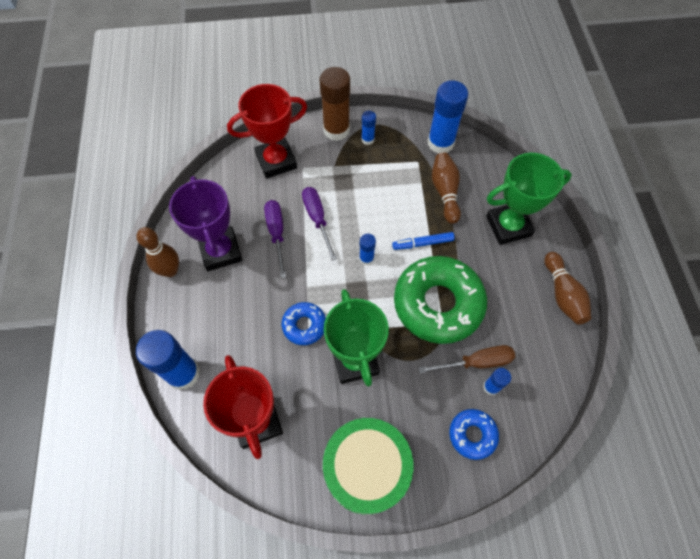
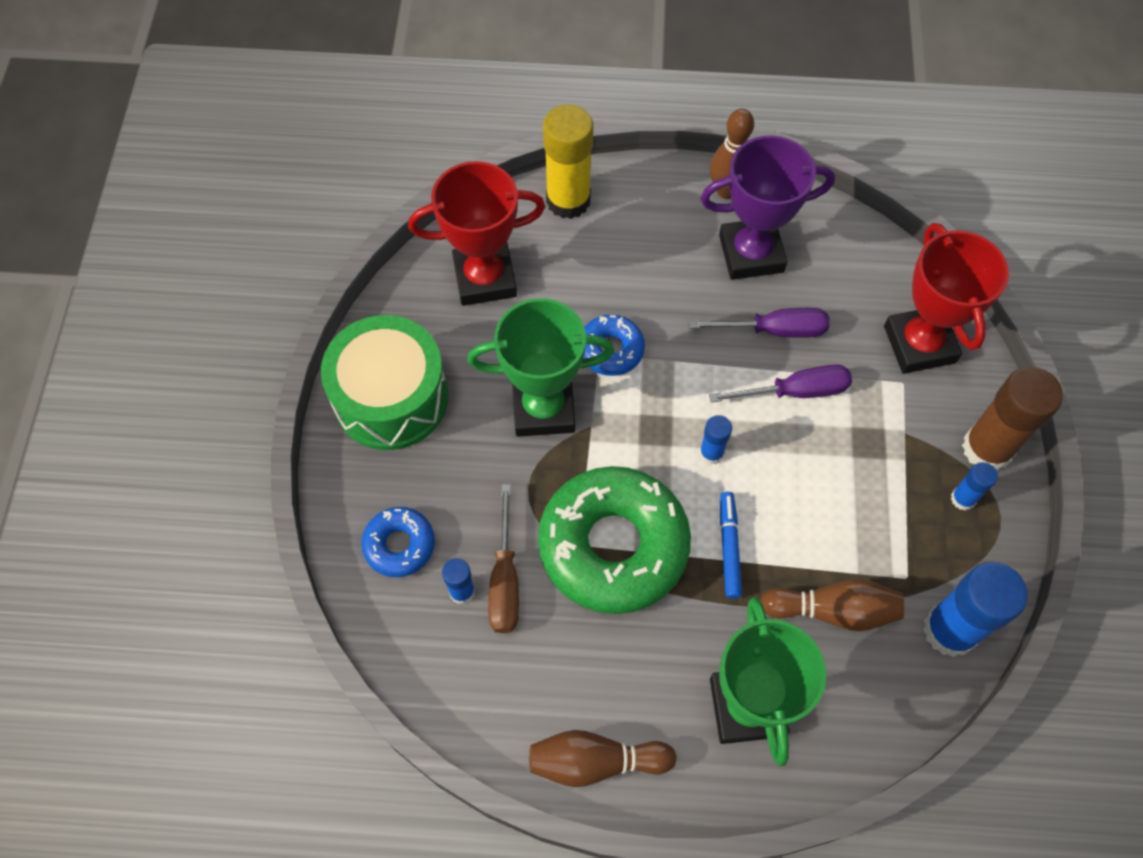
camera: 100 degrees right, 0 degrees up
(183, 373) = (568, 200): blue glue stick -> yellow glue stick

